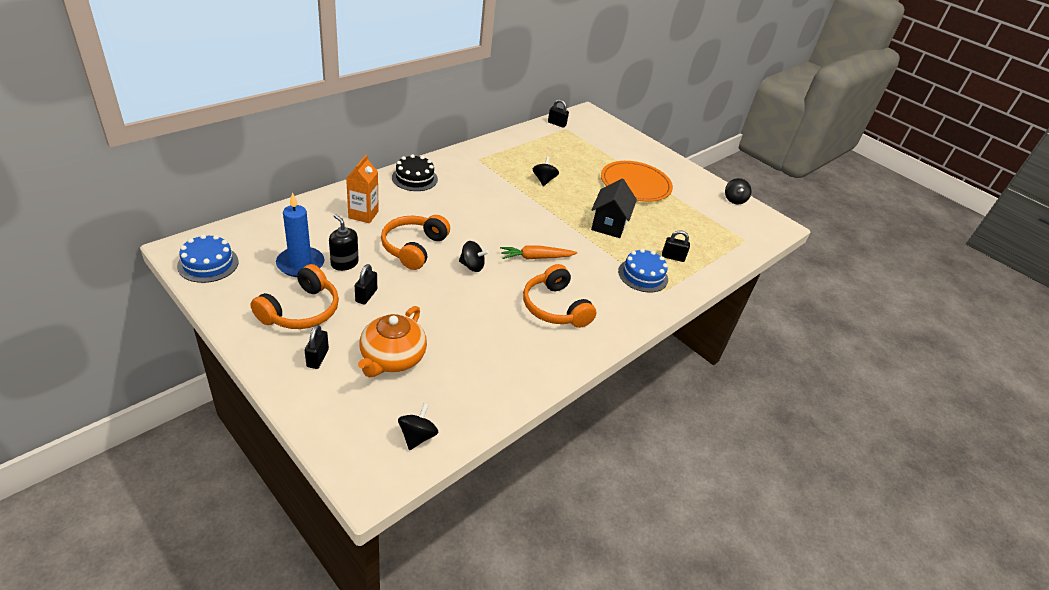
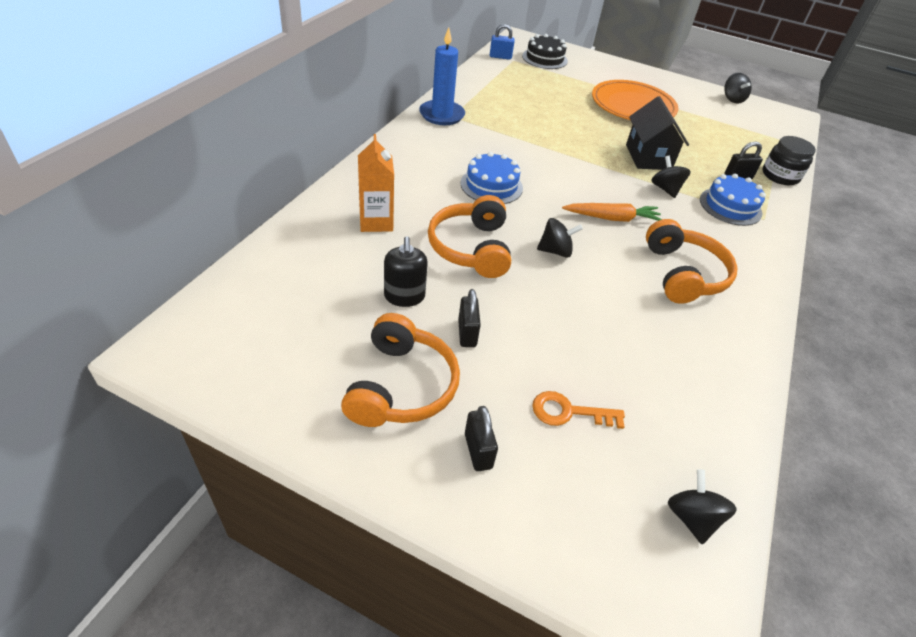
camera: 20 degrees left, 5 degrees up
(208, 264) = (217, 359): blue cake -> blue cake (491, 185)
(300, 264) = (348, 316): blue candle -> blue candle (442, 115)
(344, 263) = (404, 296): black soap dispenser -> black soap dispenser turned 120 degrees counterclockwise
(392, 358) = (569, 412): orange teapot -> orange key
(414, 178) = (400, 157): black cake -> black cake (544, 58)
(536, 257) = (612, 218): orange carrot -> orange carrot turned 150 degrees counterclockwise
(544, 180) = (542, 124): black spinning top -> black spinning top (665, 189)
(555, 307) = (683, 274): orange headphones -> orange headphones turned 135 degrees counterclockwise
(557, 124) = (500, 57): black padlock -> blue padlock
(713, 266) = (780, 176): none -> black jar

